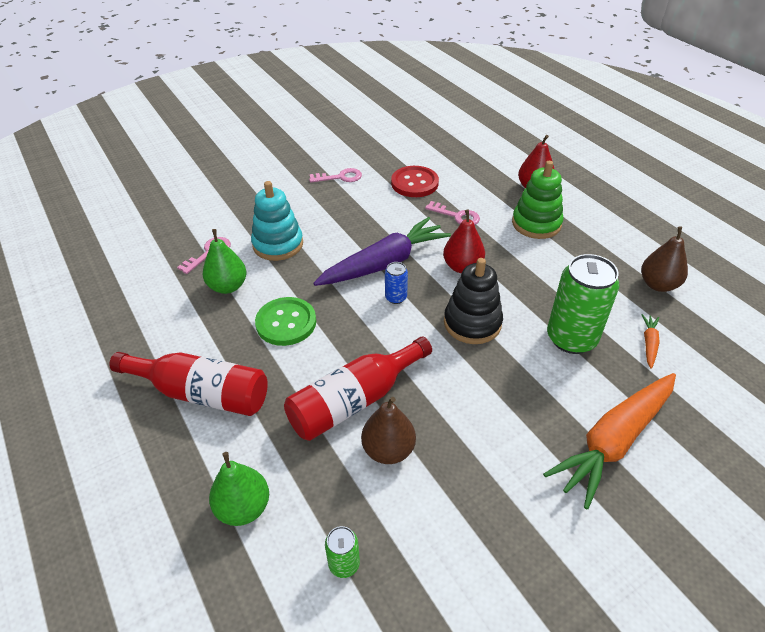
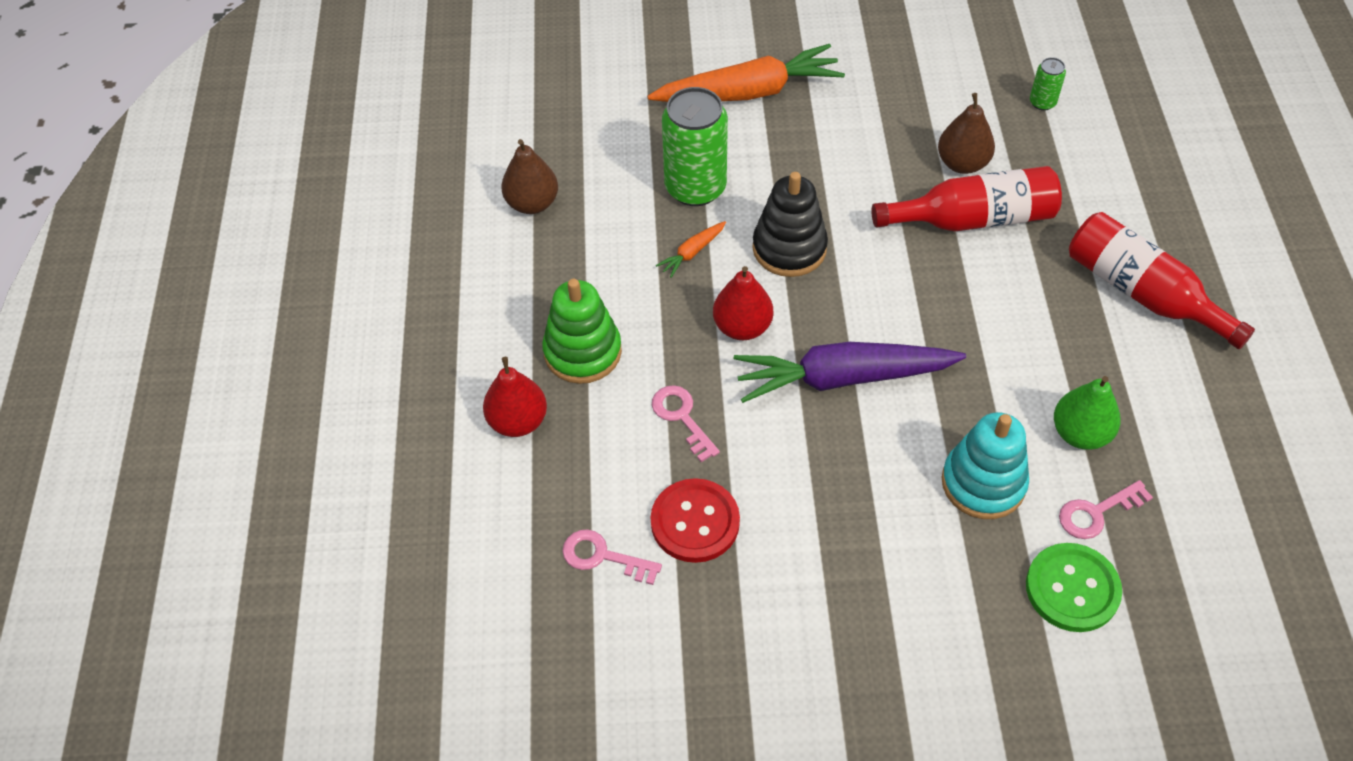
camera: 150 degrees left, 10 degrees up
(243, 507) = (1118, 170): green pear -> none
(286, 323) = (1016, 342): green button -> green button (1072, 589)
(340, 177) = (813, 601): pink key -> pink key (602, 557)
(396, 297) = (859, 319): blue can -> none
(649, 344) = (621, 150): orange carrot -> orange carrot (692, 252)

